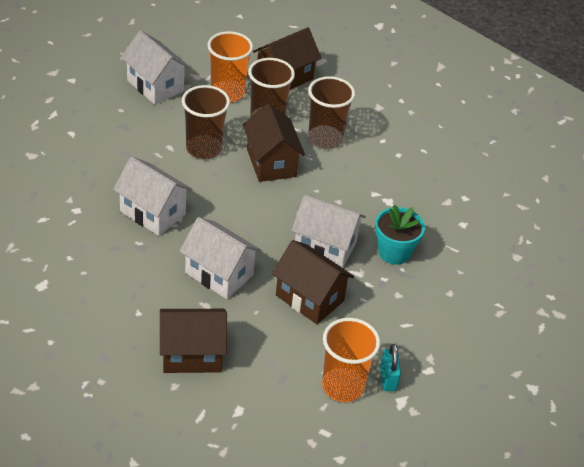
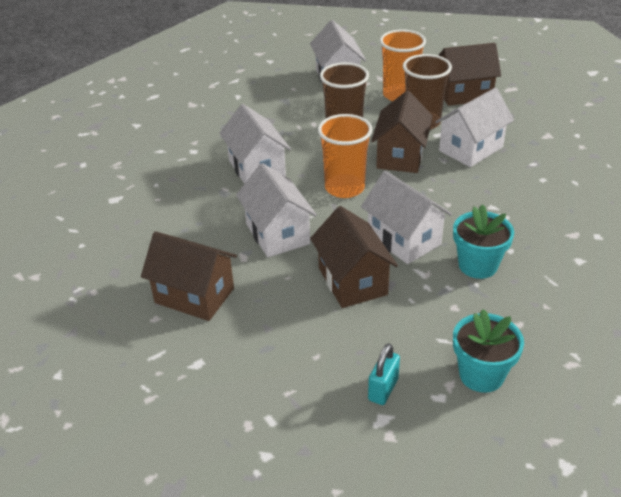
camera: 35 degrees right, 5 degrees down
(325, 139) = (471, 149): brown cup -> white house
(342, 386) = (325, 379): orange cup -> orange cup (344, 188)
(447, 342) = (481, 375): none -> turquoise flower pot

